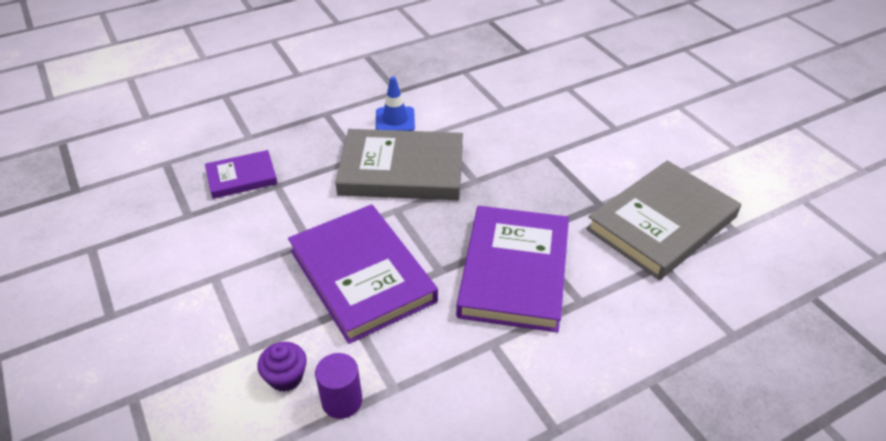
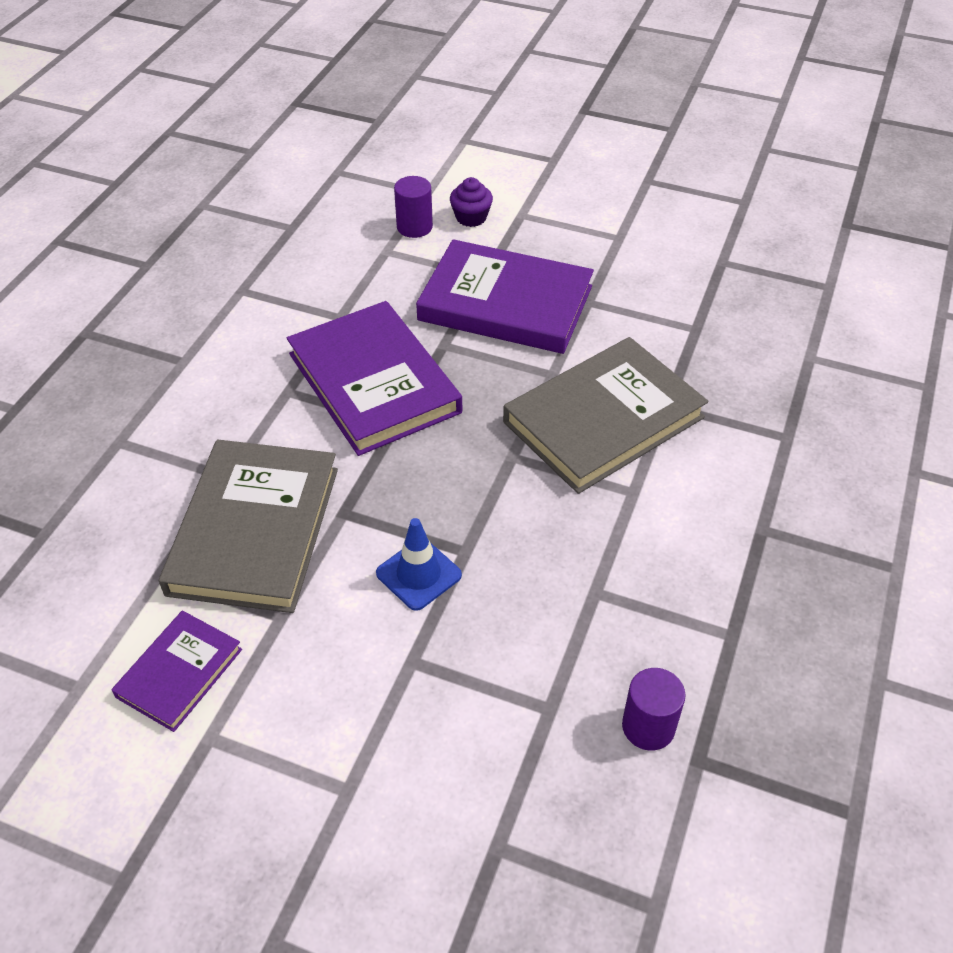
camera: 140 degrees right, 5 degrees up
(242, 177) = (739, 316): purple book -> purple book (179, 673)
(395, 120) = (700, 480): blue traffic cone -> blue traffic cone (418, 574)
(533, 66) = (648, 726): none -> purple cylinder

